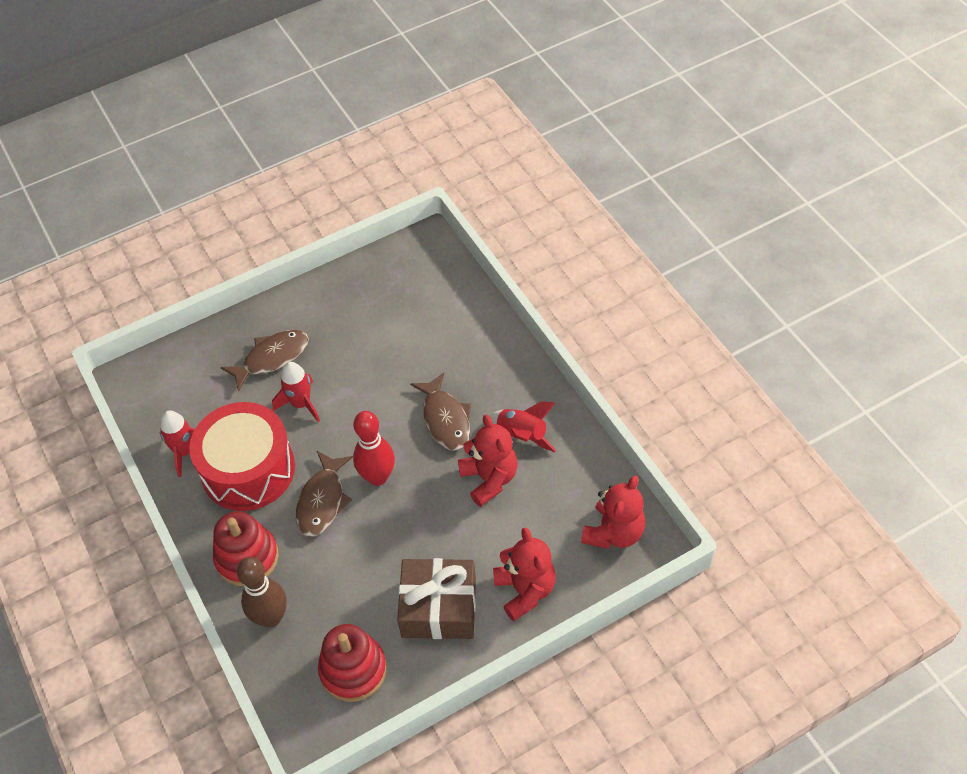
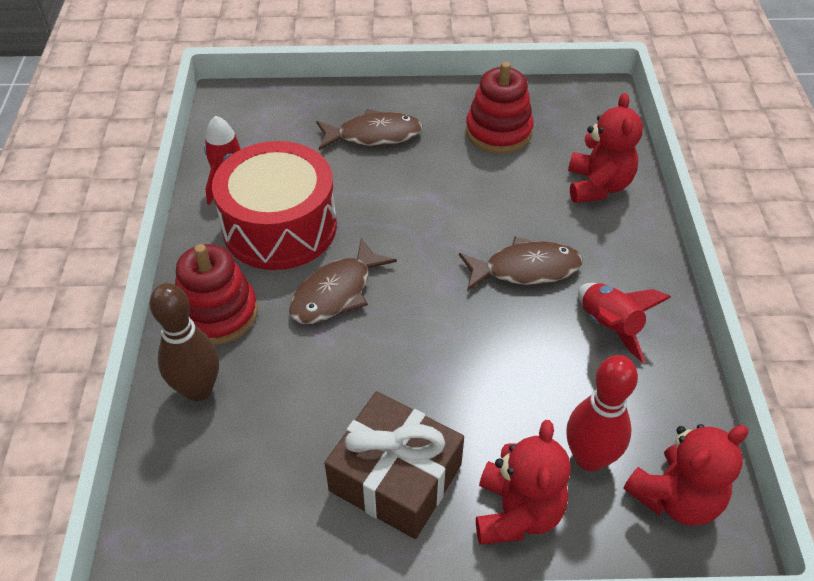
camera: 25 degrees right, 5 degrees down
(301, 404) = (376, 188): red rocket -> none
(353, 670) = (248, 499): red stacking toy -> red stacking toy (498, 132)
(378, 477) = (412, 295): red bowling pin -> red bowling pin (589, 458)
(445, 419) = (525, 269): brown fish -> brown fish turned 105 degrees counterclockwise
(489, 479) = (543, 356): red teddy bear -> red teddy bear (598, 186)

